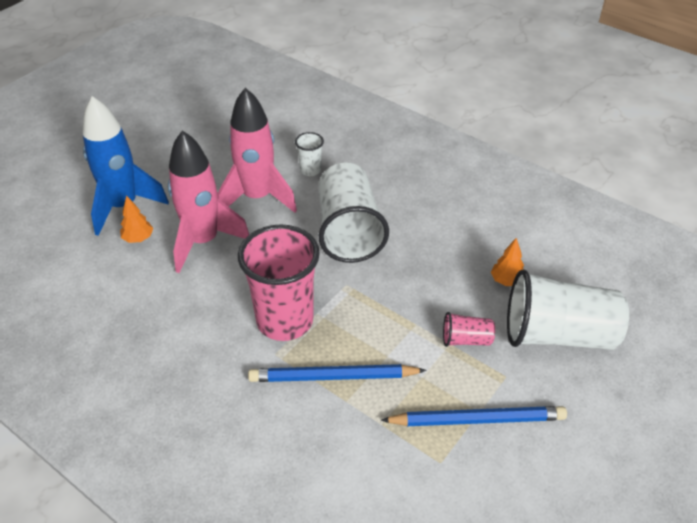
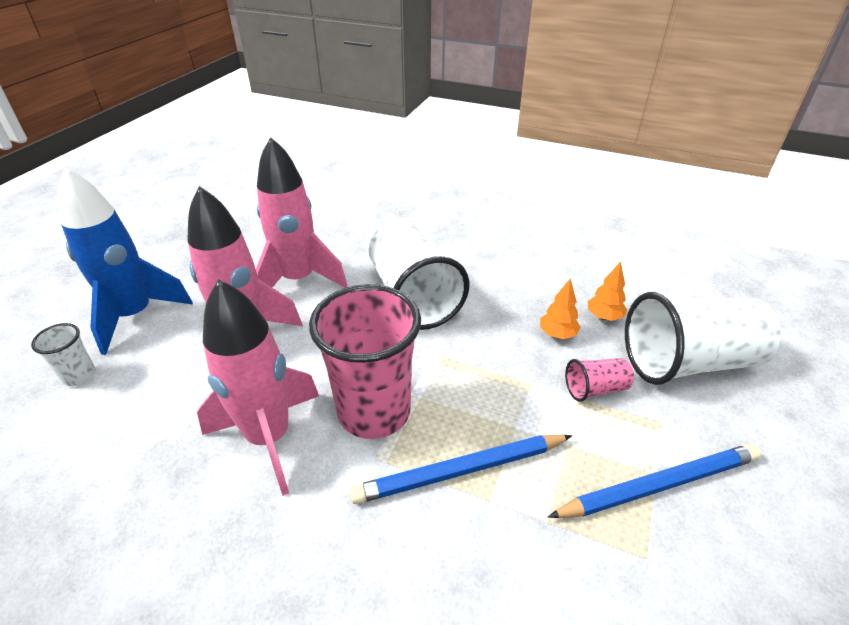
camera: 15 degrees left, 5 degrees down
(138, 238) = (160, 349): orange tree -> orange tree (557, 334)
(203, 323) = (269, 437): none -> pink rocket
(310, 170) = (349, 244): white cup -> white cup (79, 376)

